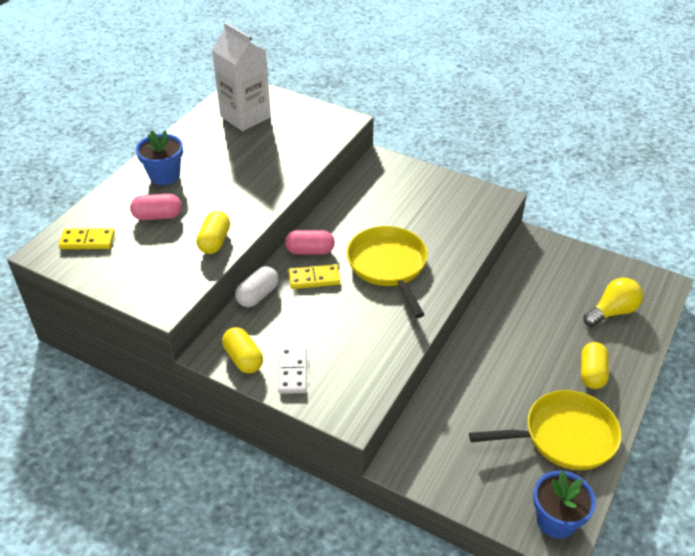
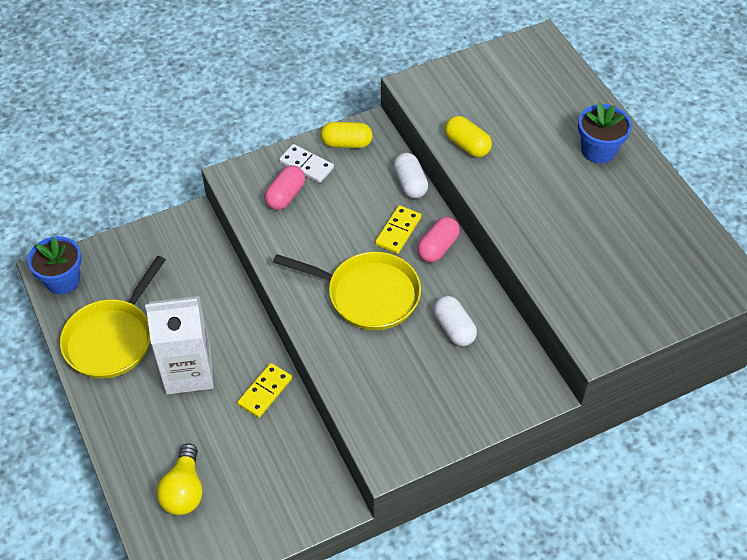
camera: 125 degrees right, 10 degrees up
(87, 241) = (535, 68): yellow domino -> yellow domino (265, 392)
(158, 216) = (535, 122): pink capsule -> pink capsule (285, 195)
(245, 117) = (668, 259): white carton -> white carton (188, 371)
(373, 213) = (454, 328): none -> white capsule
(592, 373) = (142, 410): yellow capsule -> none

